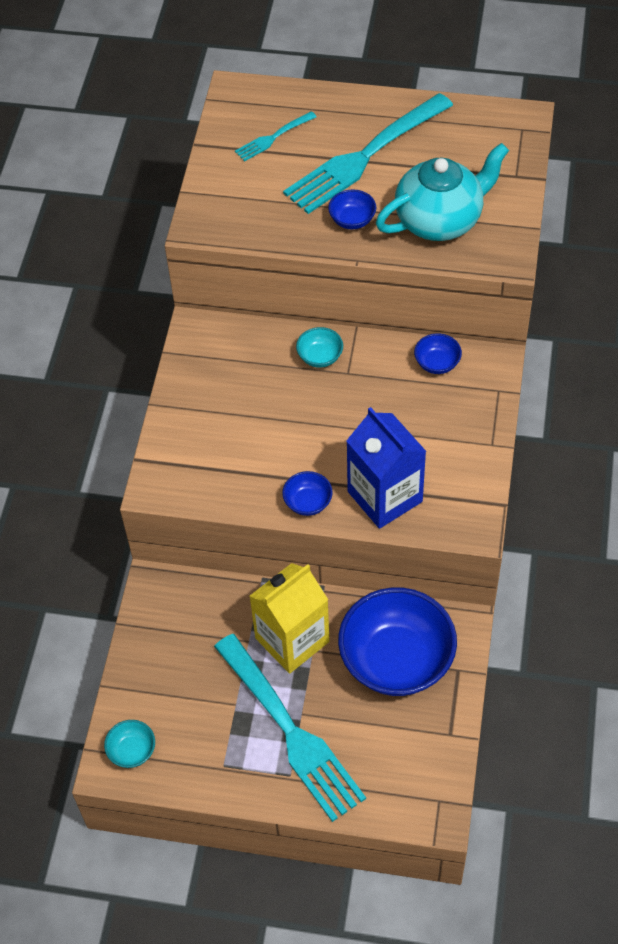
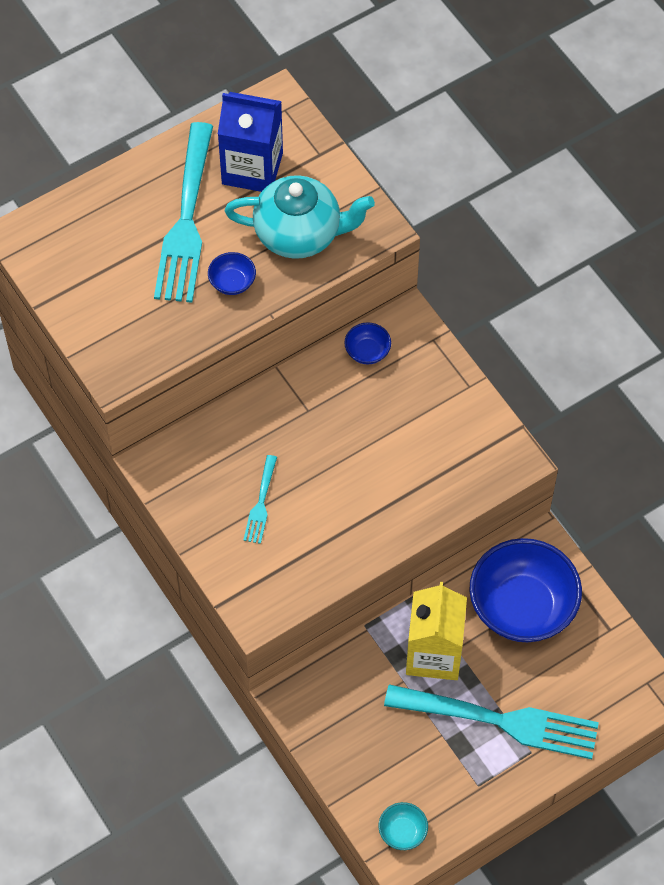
camera: 45 degrees left, 5 degrees up
(273, 137) = (95, 255): turquoise fork -> turquoise fork (261, 502)
(308, 502) = (382, 536): blue bowl -> none
(320, 357) = (274, 413): turquoise bowl -> none
(385, 496) = (433, 487): blue carton -> blue carton (252, 168)
(440, 220) = (299, 234): turquoise teapot -> turquoise teapot turned 75 degrees clockwise

